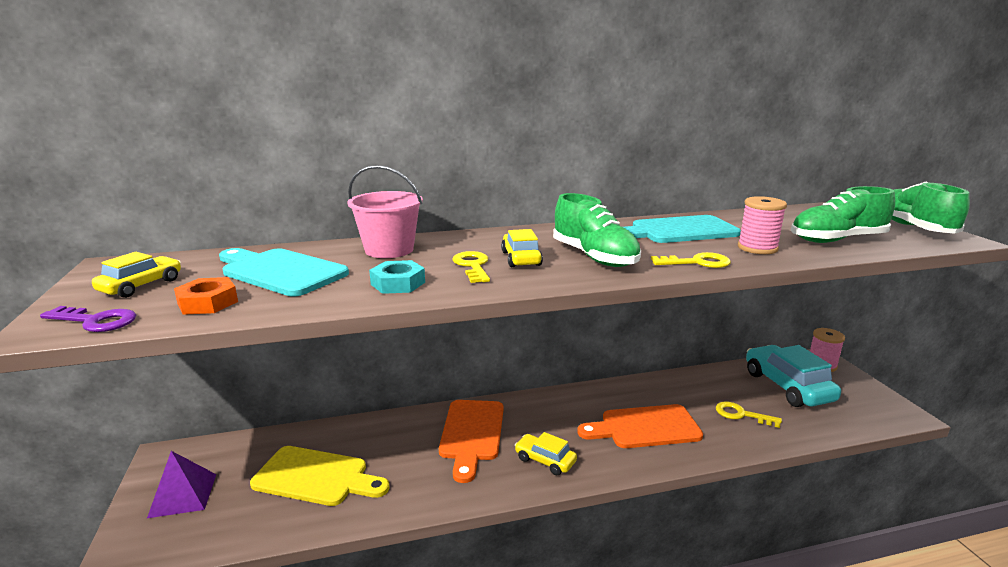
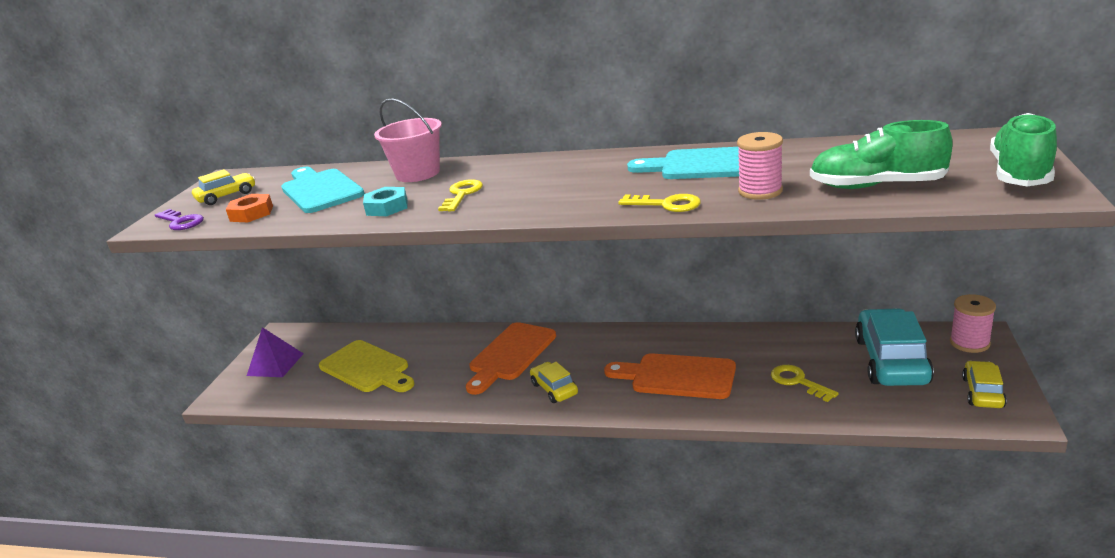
camera: 30 degrees right, 5 degrees up
(521, 258) = (511, 189): yellow car -> yellow car (982, 392)
(594, 257) = (577, 192): green shoe -> none

